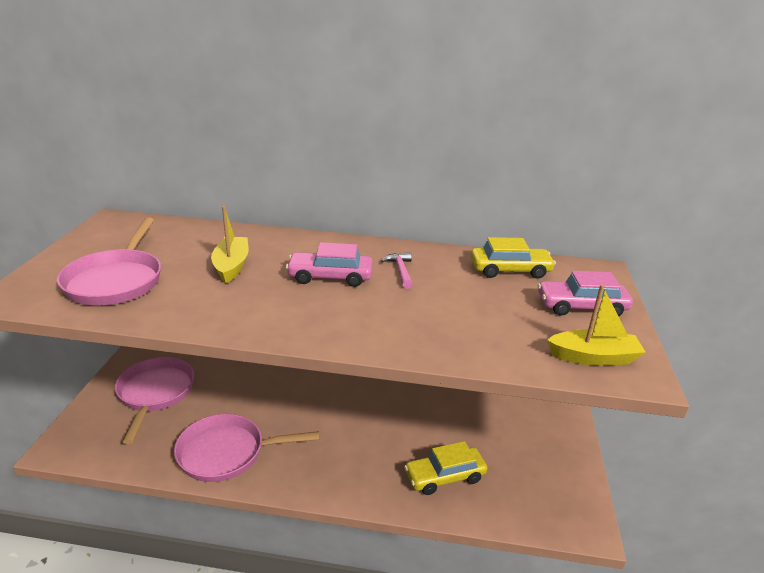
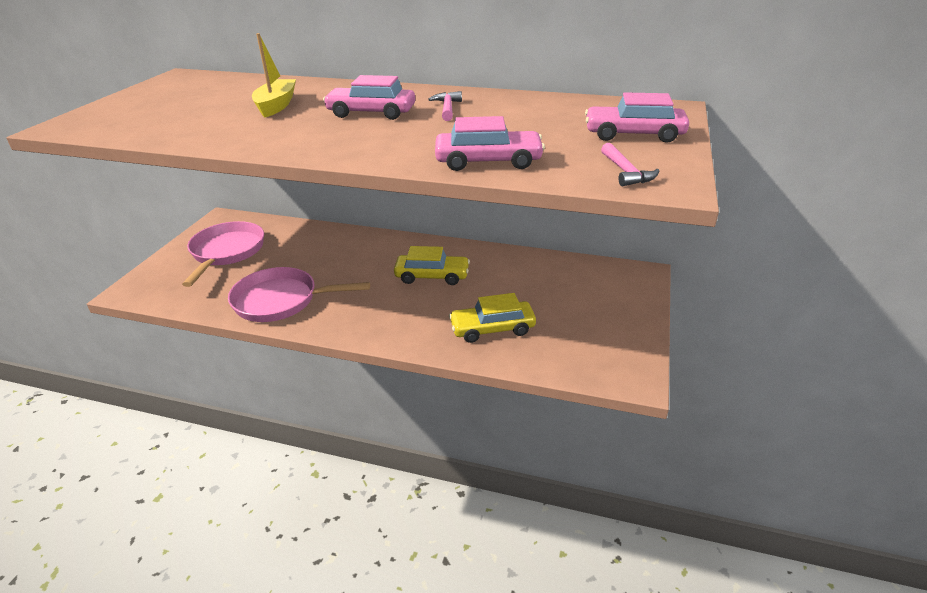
camera: 10 degrees right, 5 degrees up
(116, 281) = (161, 115): pink pan -> none
(466, 345) = (488, 161): none -> pink car
(510, 270) = (567, 107): yellow car -> yellow car (432, 276)
(593, 357) = (626, 172): yellow boat -> pink hammer

